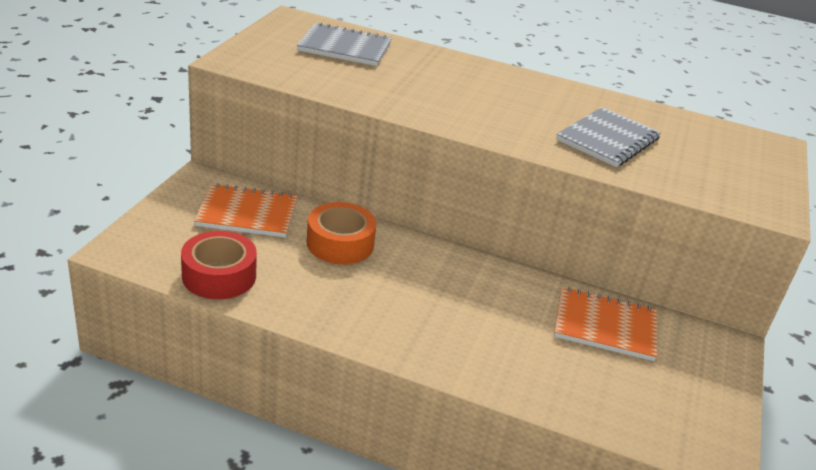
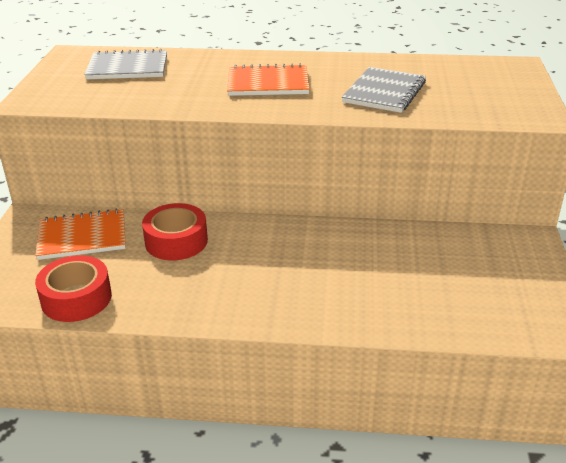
camera: 10 degrees left, 0 degrees up
(340, 243) = (176, 241): orange tape -> red tape
(605, 326) = (428, 251): orange notebook -> orange notebook (268, 83)

